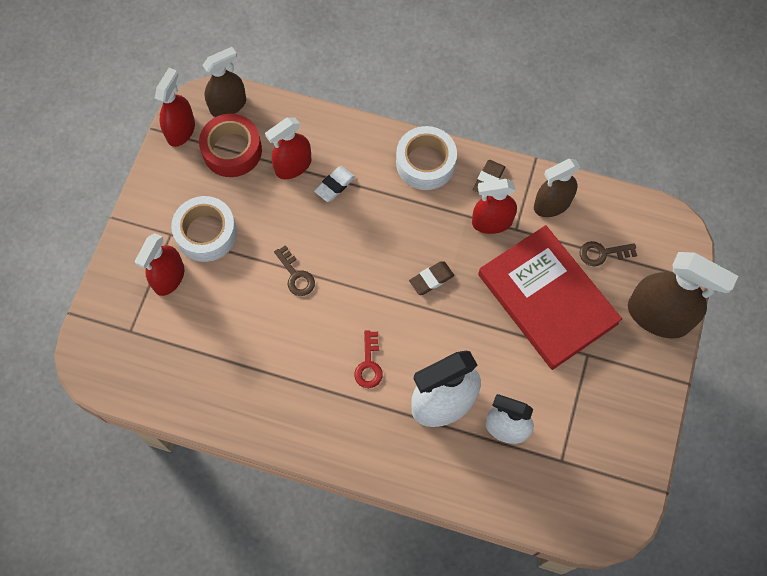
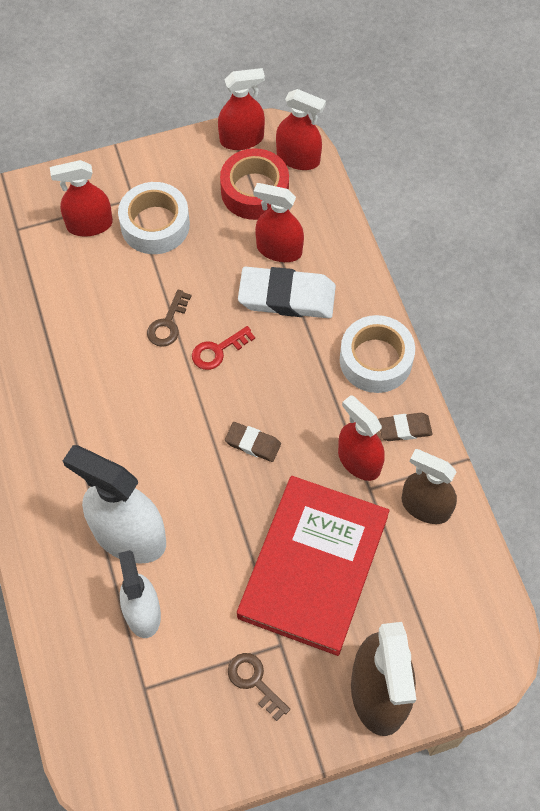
camera: 55 degrees right, 5 degrees down
(228, 105) = (298, 158): brown spray bottle -> red spray bottle
(335, 185) = (287, 297): white eraser -> white eraser, size x1.90
(369, 364) = (122, 443): red key -> red key (218, 351)
(602, 253) = (409, 591): brown key -> brown key (254, 681)

